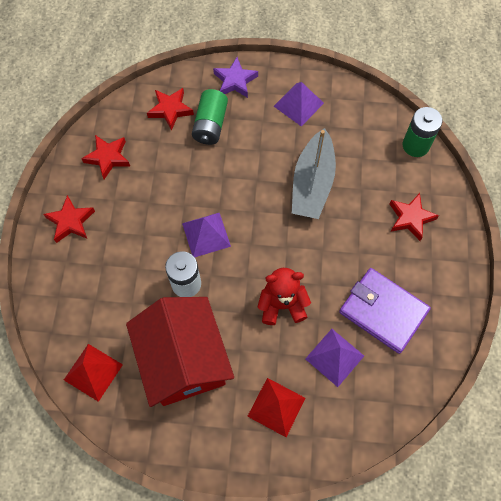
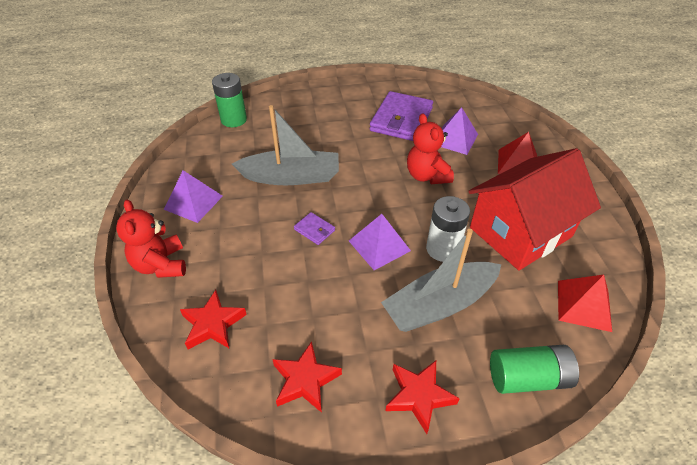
camera: 105 degrees left, 20 degrees down
(133, 260) = (439, 305): none -> grey boat
(210, 125) = (231, 275): green battery -> green battery (528, 378)
(235, 81) = (161, 265): purple star -> red teddy bear
(239, 189) = (314, 230): none -> purple wallet
(410, 218) = (310, 115): red star -> none

